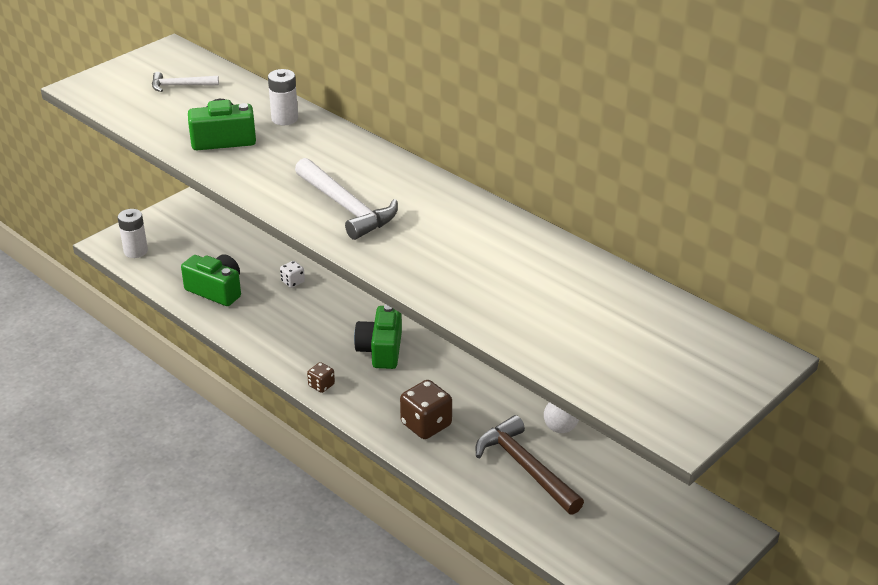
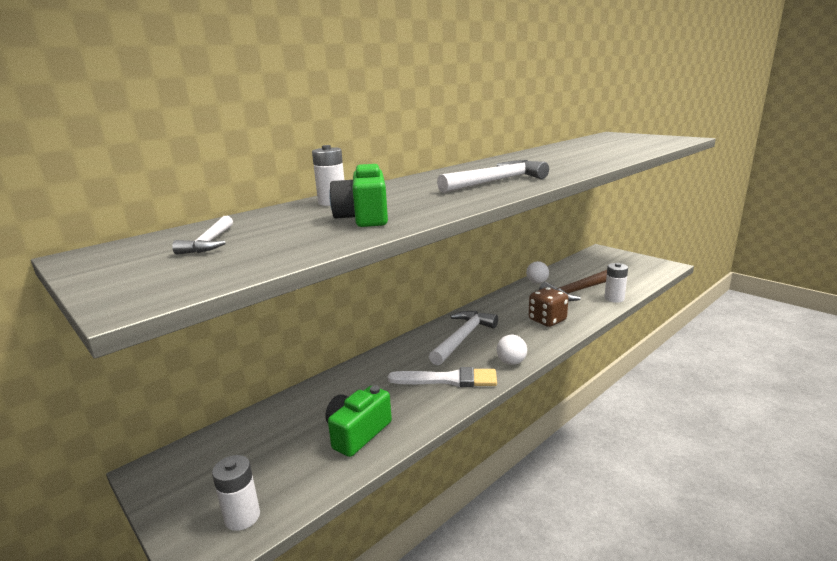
camera: 85 degrees left, 15 degrees down
(292, 340) = (448, 379): none -> white brush
(293, 282) = (357, 383): white dice -> none
(321, 385) = (511, 362): brown dice -> white ball
(381, 350) = (462, 338): green camera -> white hammer
(498, 504) = (614, 298): none -> white battery

